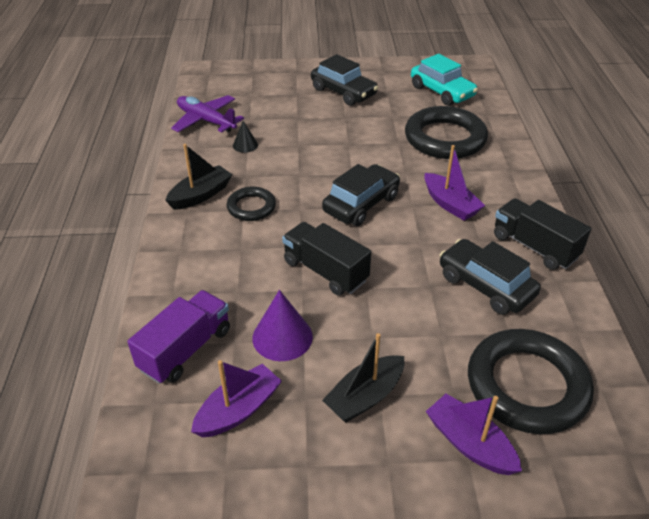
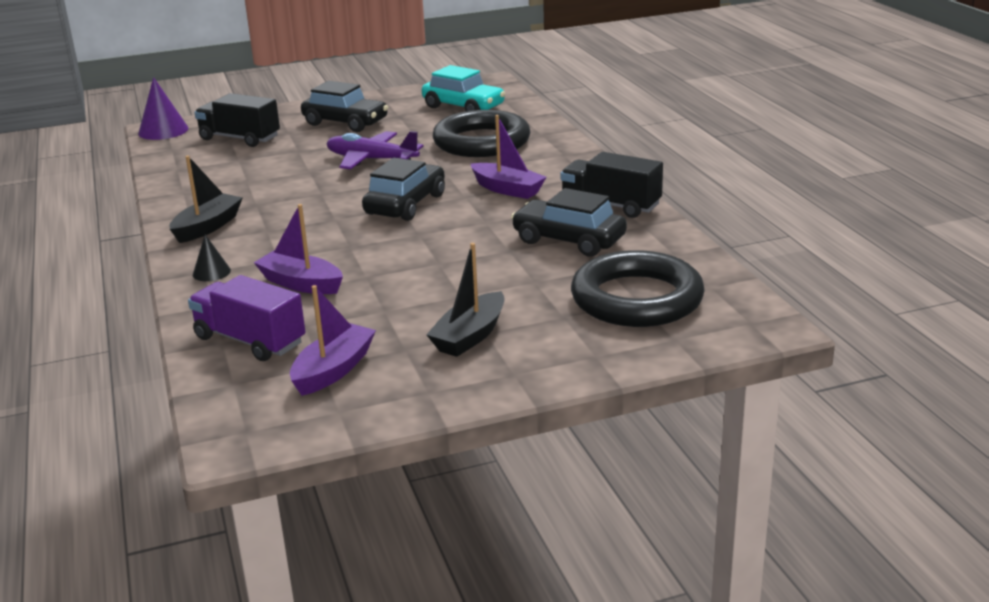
camera: 15 degrees left, 15 degrees down
(185, 349) = (250, 341): purple truck -> purple truck turned 75 degrees counterclockwise
(206, 121) = (183, 169): purple plane -> purple plane (371, 160)
(245, 145) = (243, 181): black cone -> black cone (211, 272)
(251, 207) = (275, 226): black ring -> none
(282, 337) = (359, 313): purple cone -> purple cone (163, 131)
(325, 271) = (386, 259): black truck -> black truck (239, 138)
(469, 443) = (592, 346): purple boat -> purple boat (301, 284)

